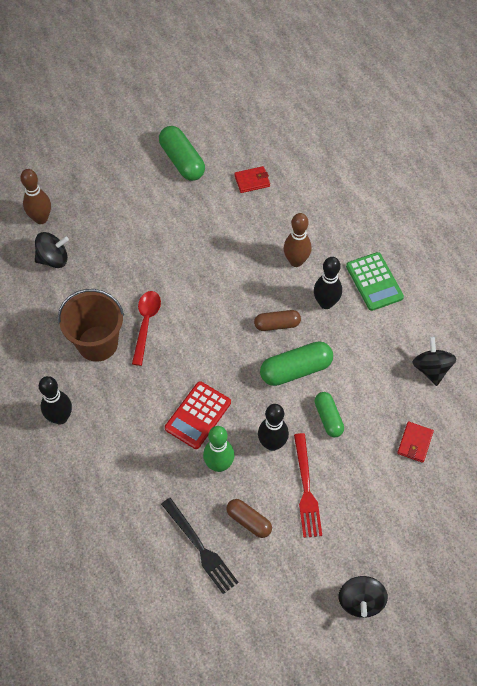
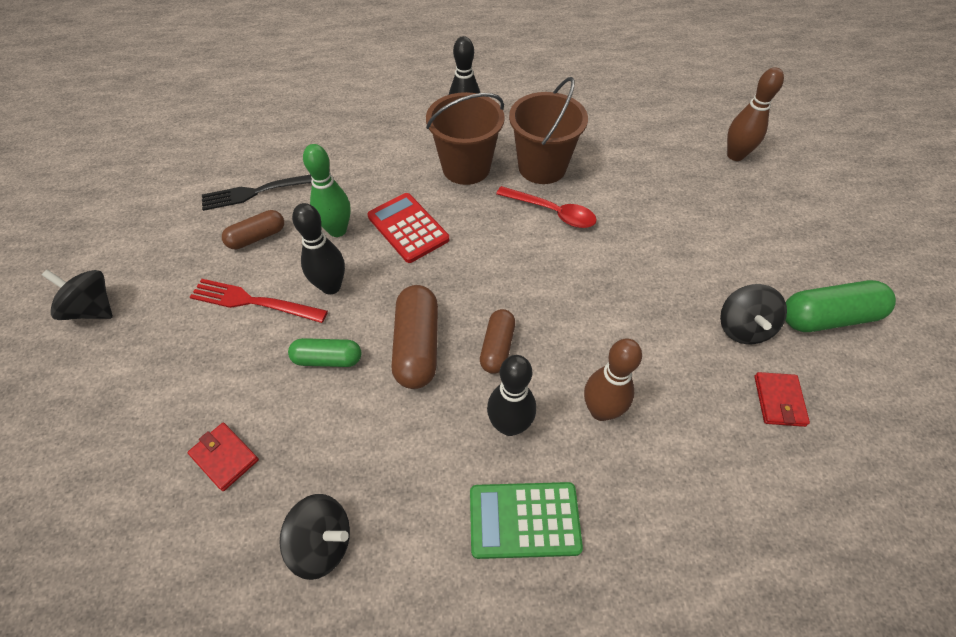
camera: 110 degrees right, 5 degrees down
(53, 259) = (671, 155): black spinning top -> black spinning top (742, 328)
(116, 398) = (466, 168): none -> brown bucket
(296, 370) = (417, 346): green capsule -> brown capsule

